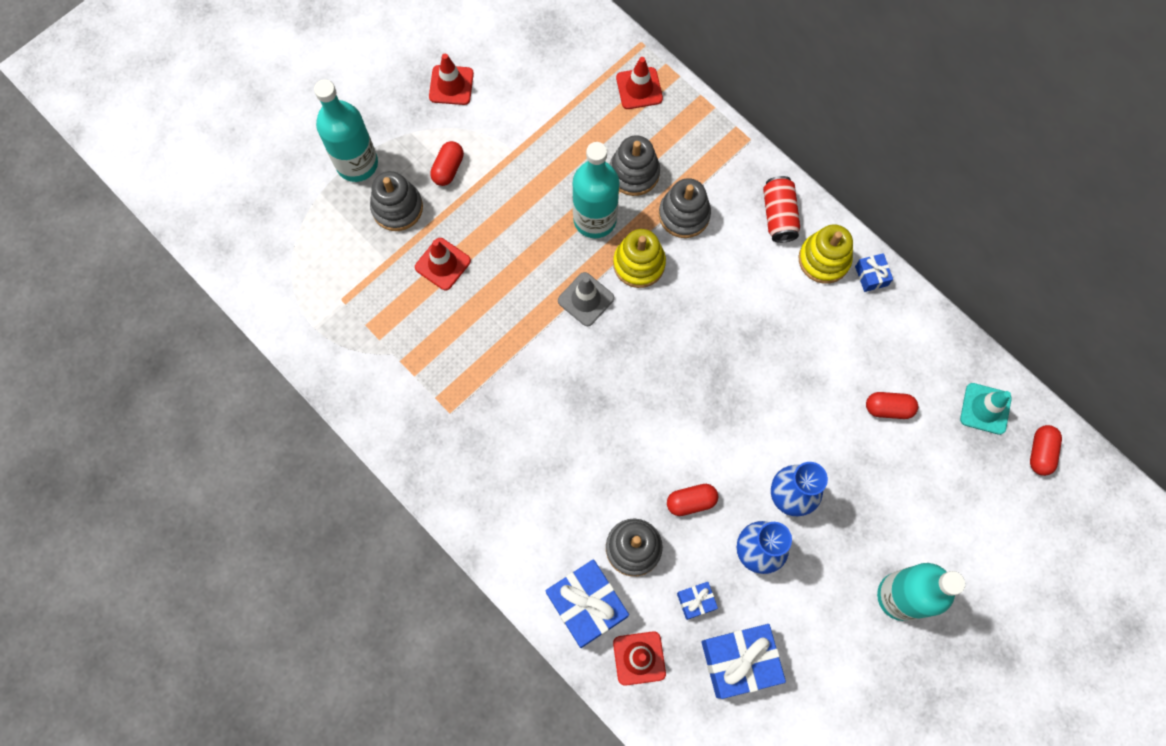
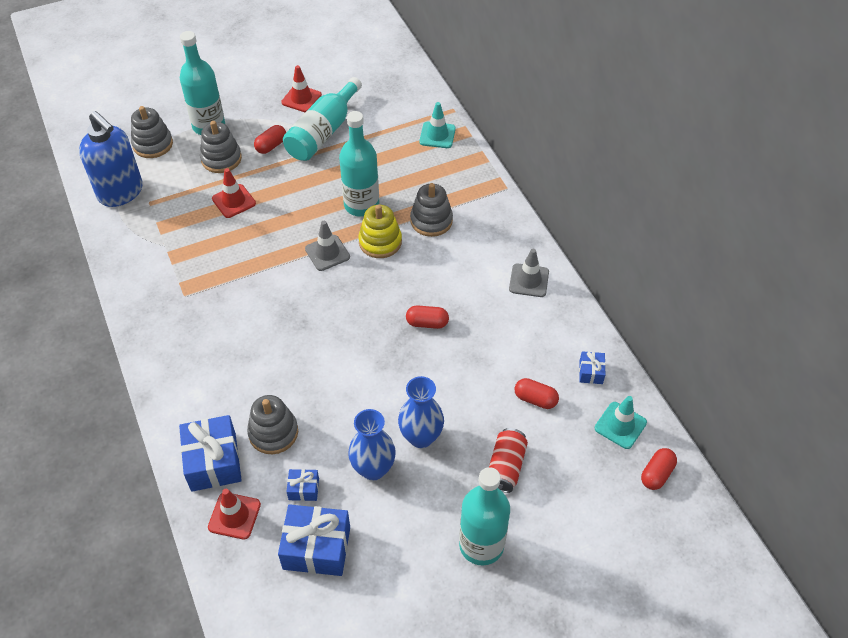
camera: 20 degrees right, 20 degrees down
(300, 297) = (121, 192): none -> blue soap dispenser
(501, 128) = (323, 132): none -> turquoise bottle
(634, 173) = (406, 185): grey stacking toy -> grey stacking toy (153, 144)
(639, 88) = (437, 135): red traffic cone -> turquoise traffic cone
(691, 501) = (337, 414): red capsule -> red capsule (427, 323)
(779, 215) = (506, 241): red can -> red can (506, 467)
(824, 259) = (529, 280): yellow stacking toy -> grey traffic cone
(871, 276) = (563, 302): blue gift -> blue gift (591, 372)

